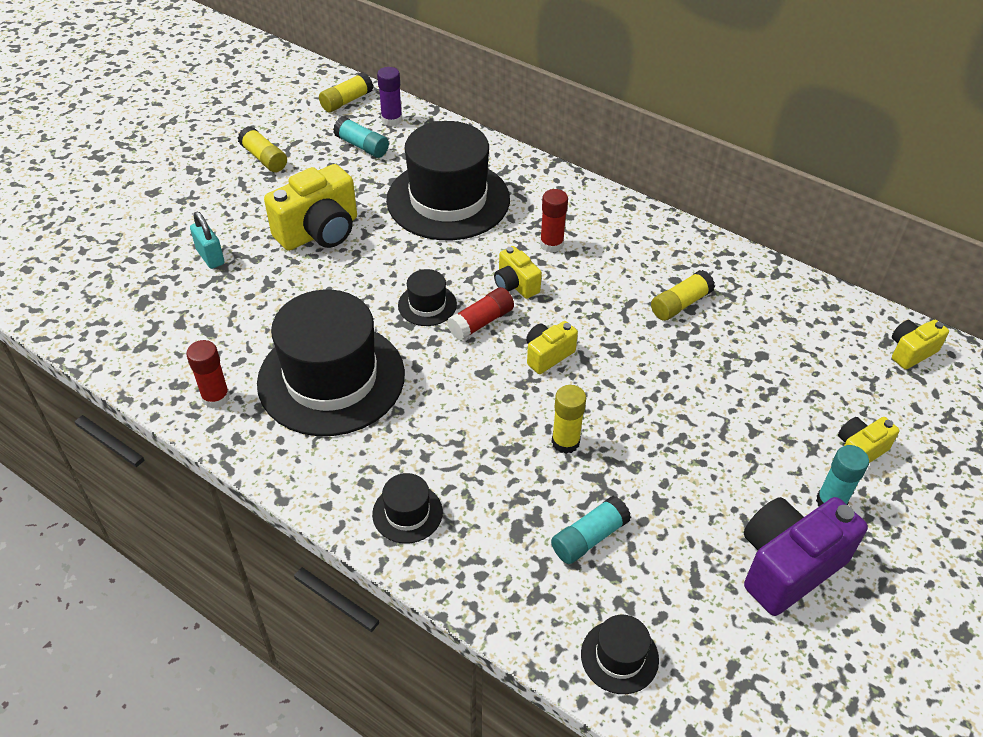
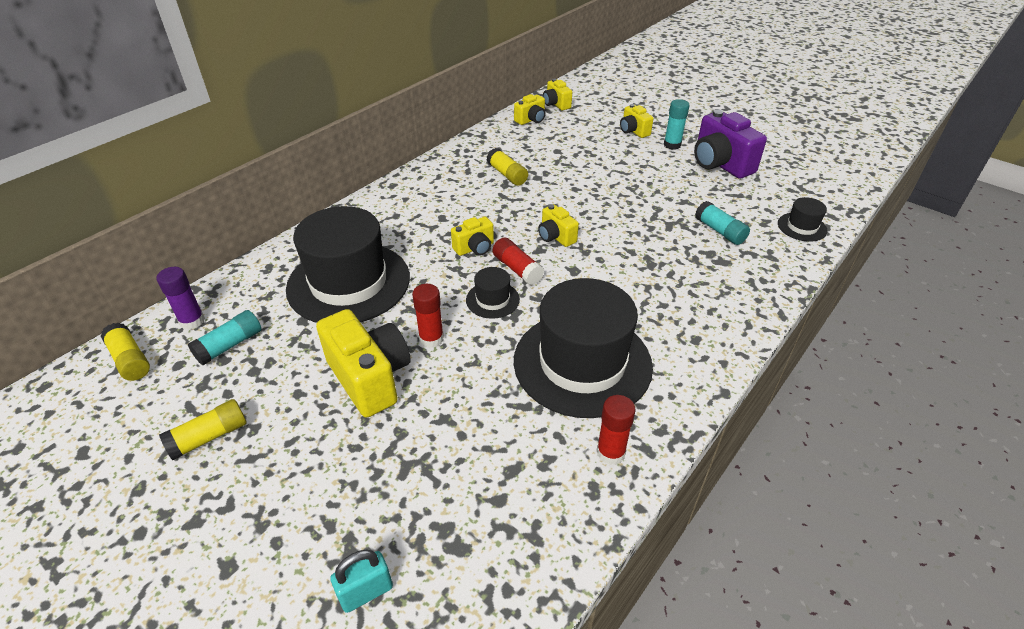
camera: 85 degrees left, 5 degrees down
(210, 257) = (388, 479): turquoise padlock -> turquoise padlock (366, 592)
(407, 513) = (720, 315): black hat -> none
(551, 244) = (429, 226): red glue stick -> red glue stick (431, 339)
(565, 442) = (640, 235): yellow glue stick -> none
(844, 323) = (531, 120): none -> yellow camera

